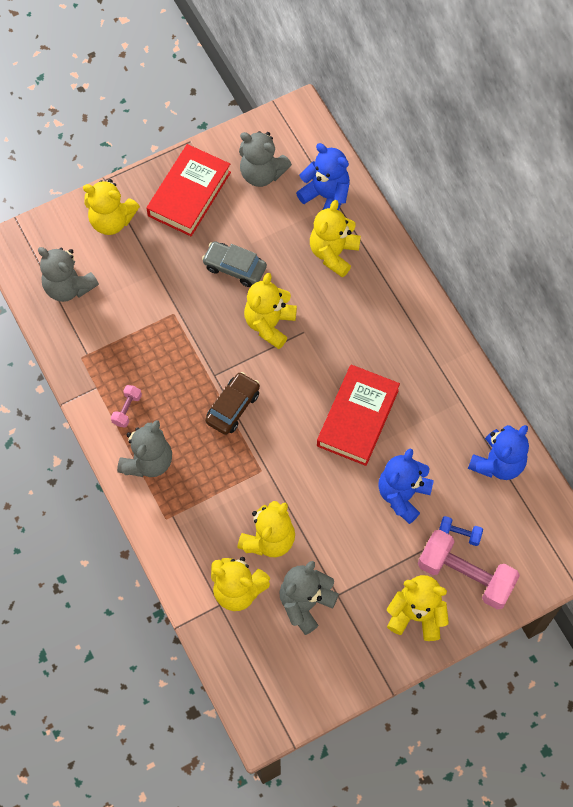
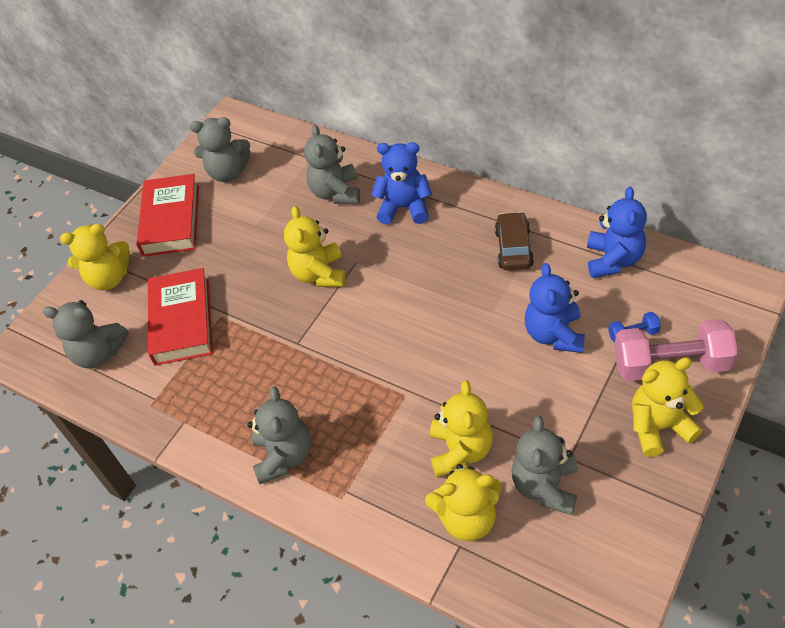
camera: 25 degrees left, 15 degrees down
(127, 409) = (229, 422): pink dumbbell -> none
(233, 407) = (335, 358): brown car -> brown car (513, 248)
(234, 268) = (254, 250): grey car -> none
(326, 196) = (297, 158): blue teddy bear -> blue teddy bear (404, 208)
(333, 253) = (336, 192): yellow teddy bear -> grey teddy bear
(357, 418) = (459, 298): red book -> red book (182, 321)

